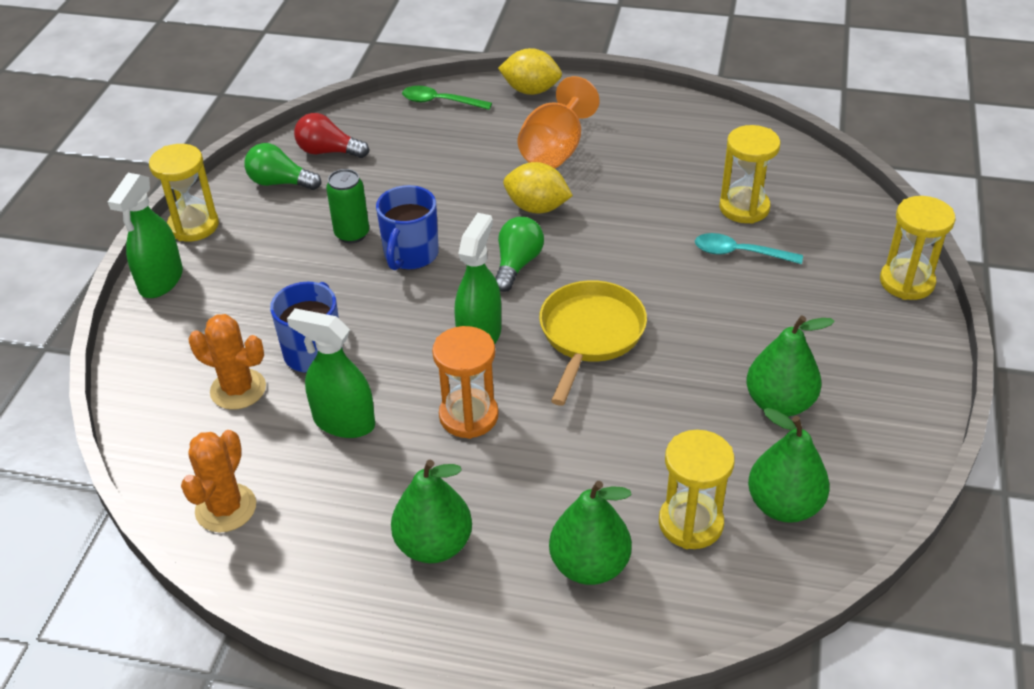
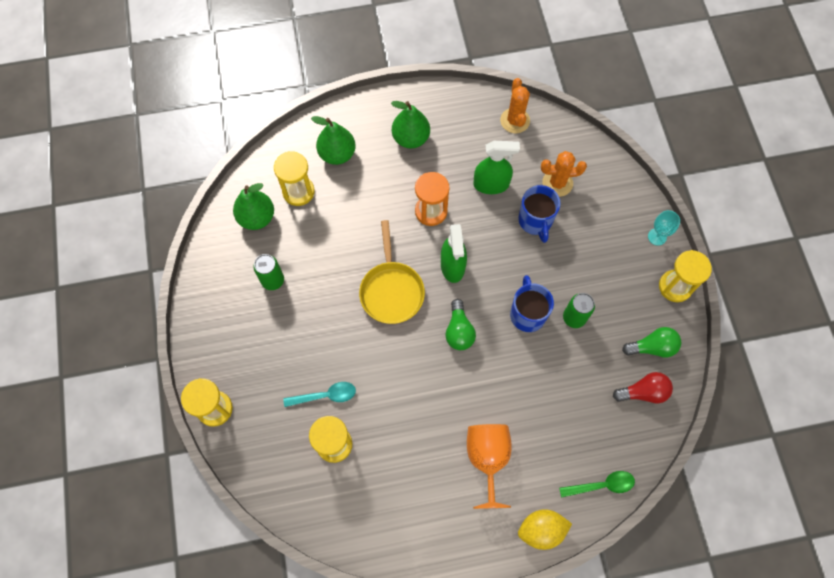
camera: 155 degrees right, 25 degrees up
(161, 281) = (657, 236): green spray bottle -> turquoise goblet
(537, 207) = (471, 389): yellow lemon -> none
(779, 403) = (273, 280): green pear -> green can

